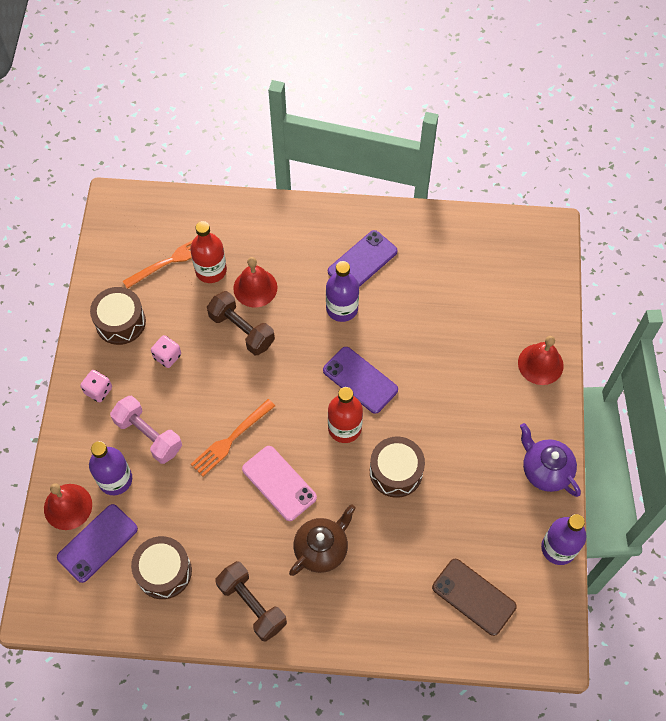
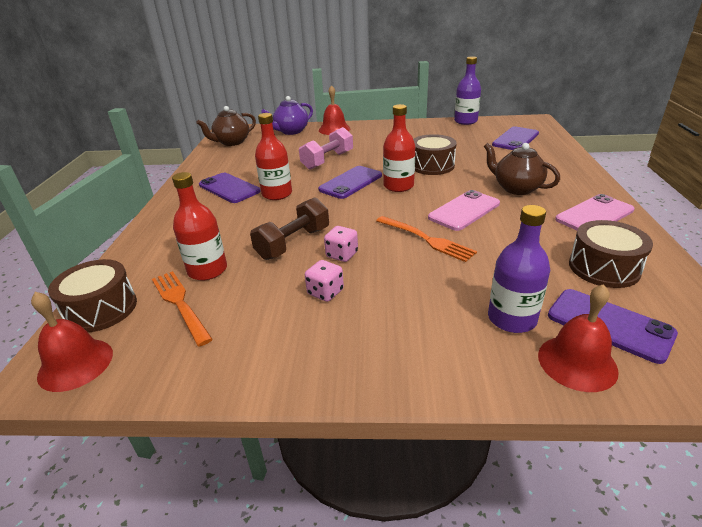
camera: 90 degrees left, 30 degrees down
(98, 390) = (381, 352): pink dice -> pink dice (342, 255)
(120, 322) = (267, 342): brown drum -> brown drum (101, 309)
(148, 435) = (439, 296): pink dumbbell -> pink dumbbell (327, 160)
(252, 605) = (594, 215): brown dumbbell -> pink phone
(255, 288) = (241, 239): red bell -> red bell (75, 364)
(342, 308) = (277, 194): purple bottle -> red bottle
(473, 597) = (515, 139): brown phone -> purple phone
(502, 242) = (232, 142): none -> brown teapot
(545, 470) = (413, 126): purple teapot -> purple teapot (291, 131)

